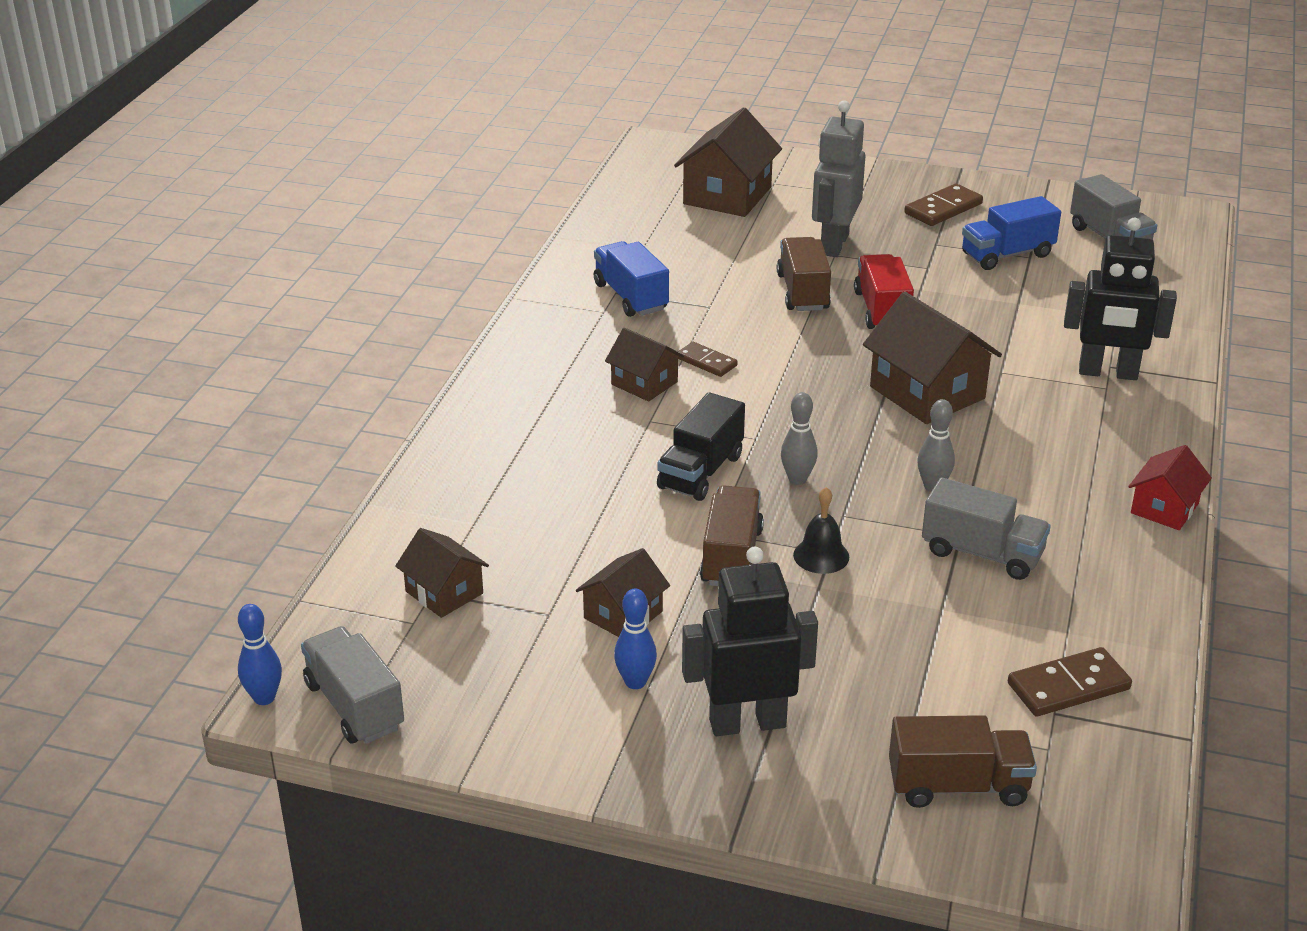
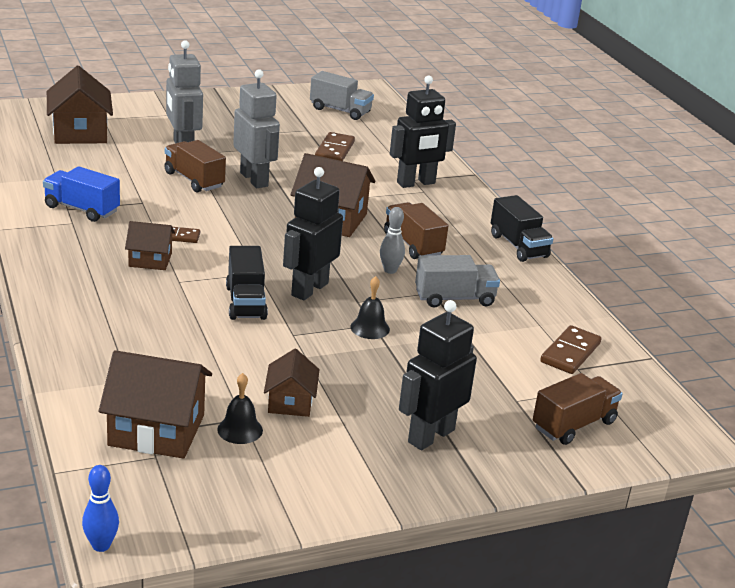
camera: 40 degrees left, 5 degrees down
(354, 706) = (174, 524): grey truck -> none
(444, 592) = (156, 430): brown house -> brown house, size x1.71
(532, 626) = (240, 430): none -> black bell
(635, 682) = (341, 438): blue bowling pin -> none
(731, 557) = (319, 346): brown truck -> brown truck (413, 245)
(797, 479) = (309, 289): grey bowling pin -> black robot
(882, 310) = (254, 179): red truck -> grey robot
(943, 209) = (228, 113): brown domino -> brown domino (334, 150)
(1007, 255) = (293, 131): blue truck -> none
(1164, 508) = (518, 246): red house -> black truck

